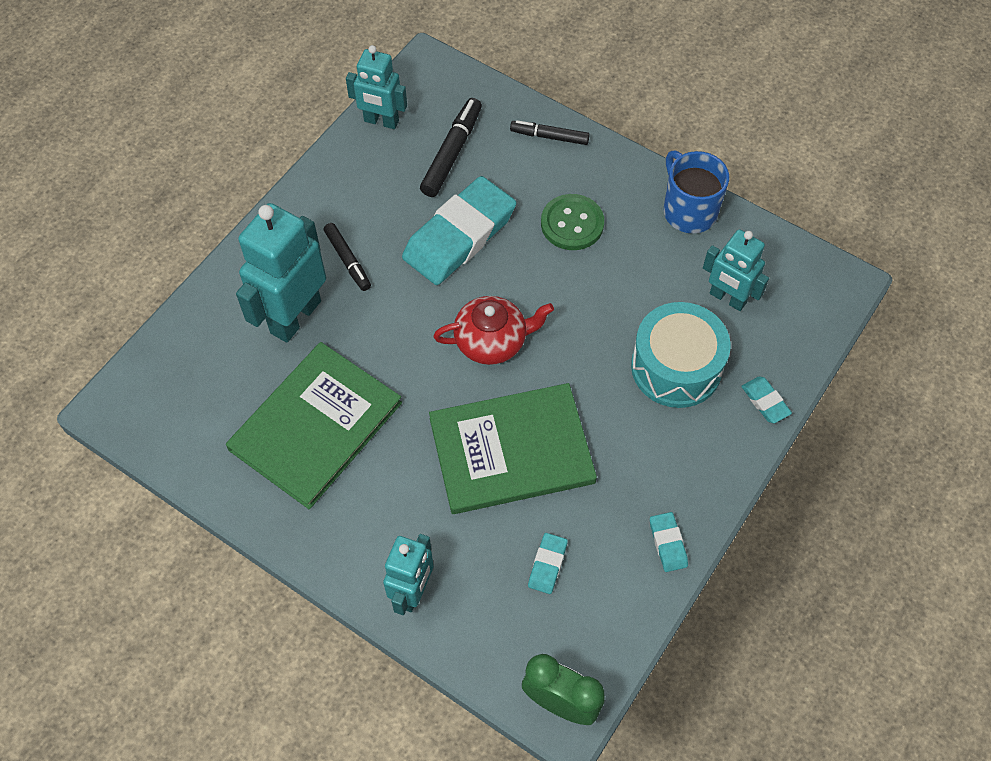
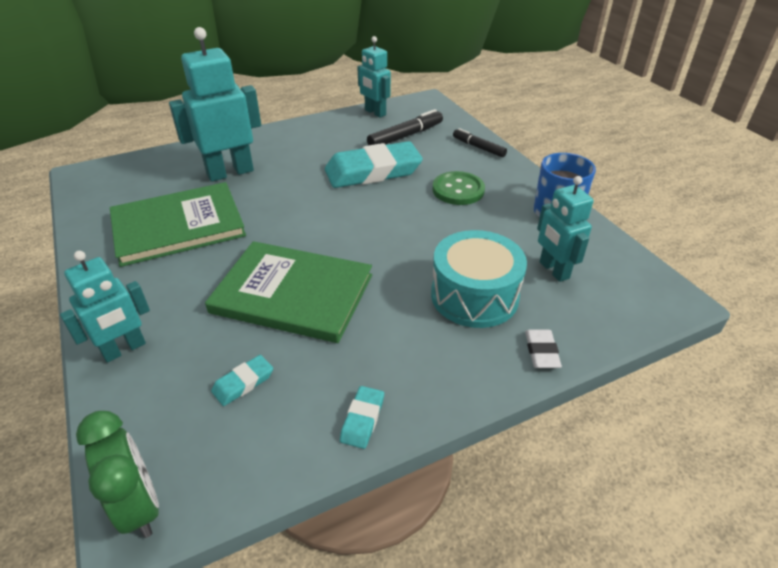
camera: 30 degrees right, 20 degrees down
(348, 260) = (290, 159): black marker -> none
(492, 341) = (342, 228): red teapot -> none
(765, 401) = (541, 351): turquoise eraser -> white eraser

